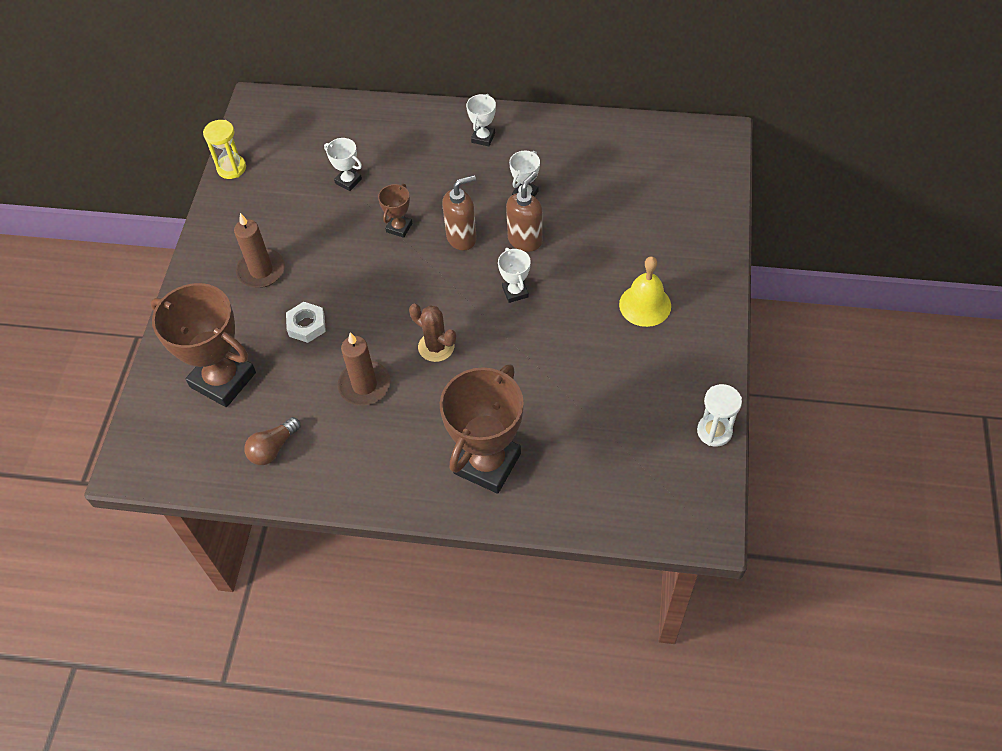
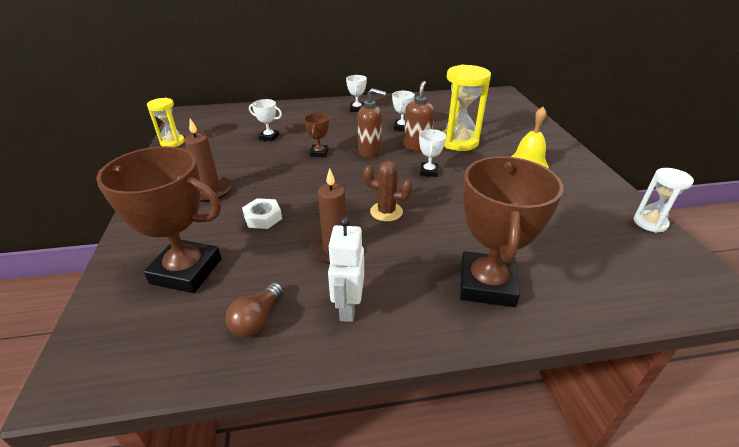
camera: 20 degrees left, 20 degrees down
(351, 456) = (348, 308): none -> white robot
(462, 238) = (370, 151): brown soap dispenser -> brown soap dispenser turned 60 degrees clockwise
(515, 292) = (428, 172): white trophy -> white trophy turned 45 degrees clockwise
(584, 242) = (458, 142): none -> yellow hourglass

